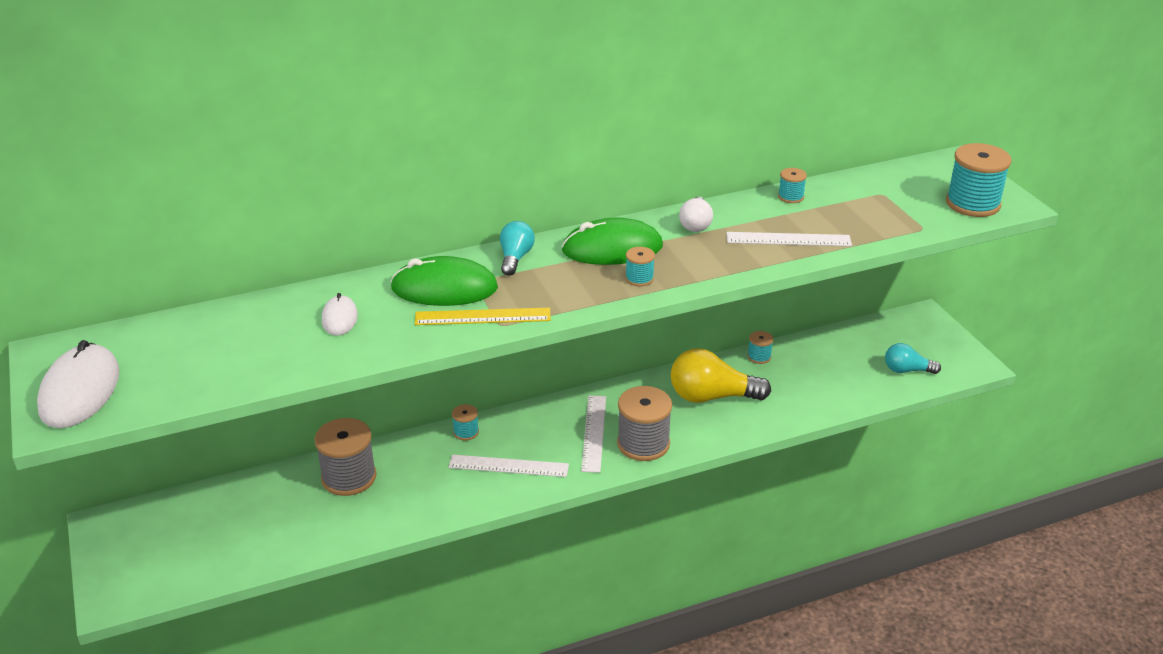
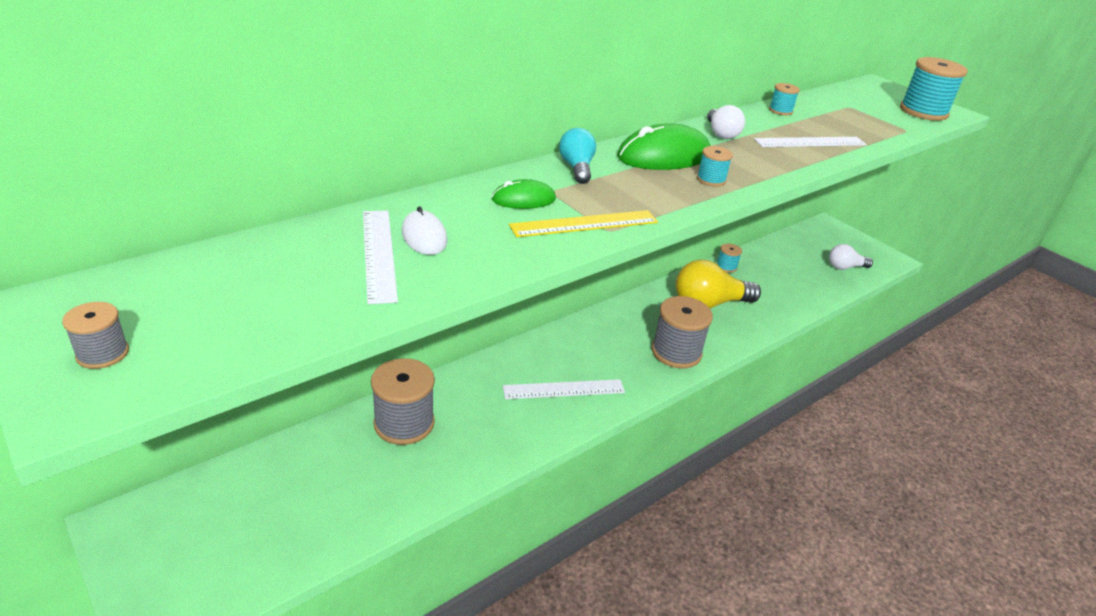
camera: 20 degrees left, 0 degrees up
(80, 391) = (102, 354): white mouse -> grey spool
(444, 288) = (523, 199): green mouse -> green mouse, size x0.55
(466, 432) = (505, 361): turquoise spool -> none
(594, 433) = (627, 347): white ruler -> white ruler (379, 254)
(907, 370) = (845, 267): turquoise light bulb -> white light bulb

